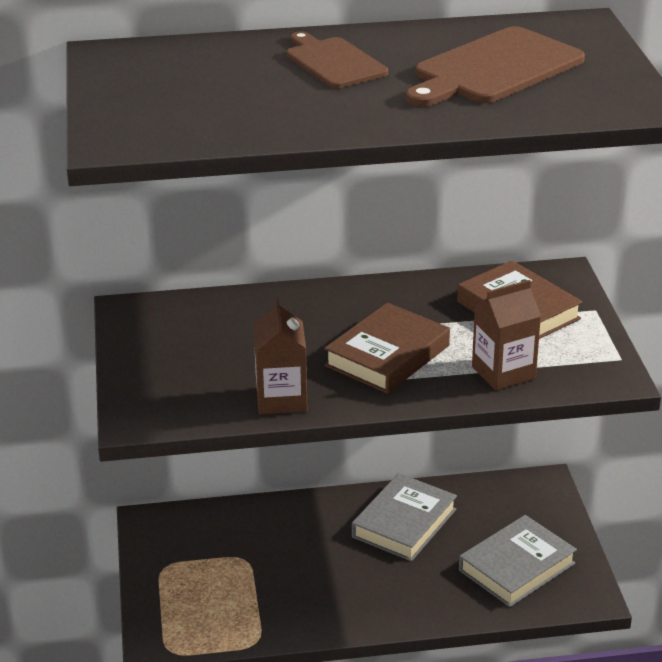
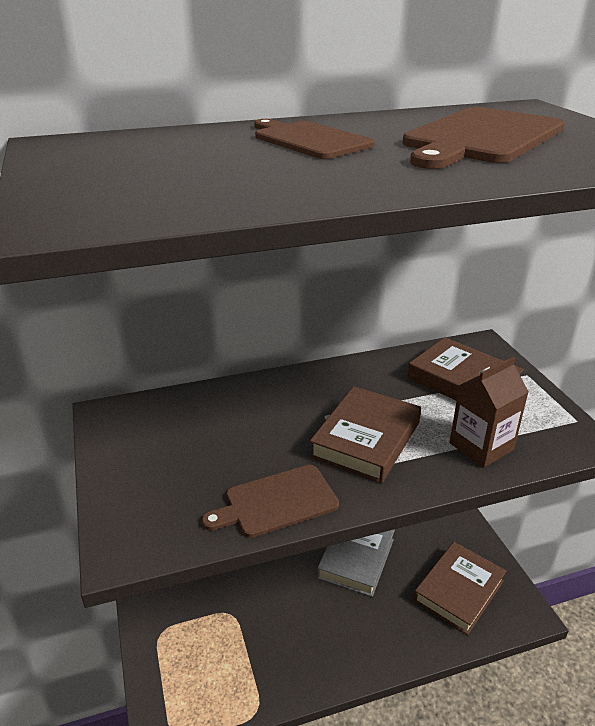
camera: 10 degrees left, 0 degrees up
(281, 399) = (276, 502): brown carton -> brown cutting board
(516, 567) = (458, 590): grey book -> brown book

